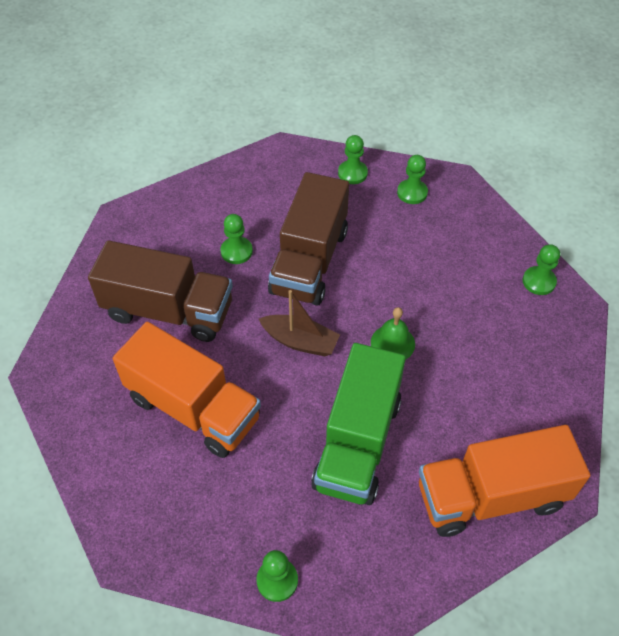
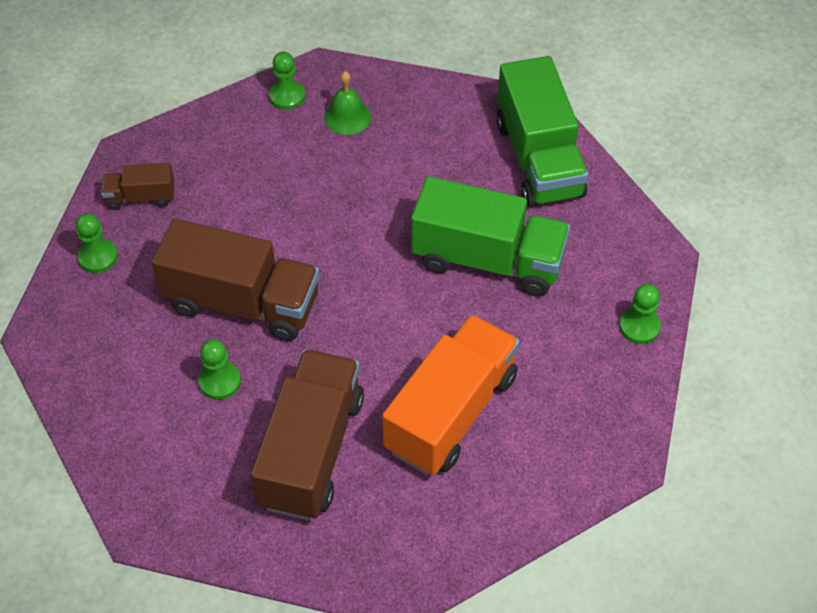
camera: 90 degrees left, 0 degrees up
(300, 341) = (361, 311): brown boat -> none
(392, 343) = (365, 226): green bell -> green bell (347, 117)
(412, 193) = (141, 197): green pawn -> brown truck
(491, 496) = (539, 159): orange truck -> green truck

